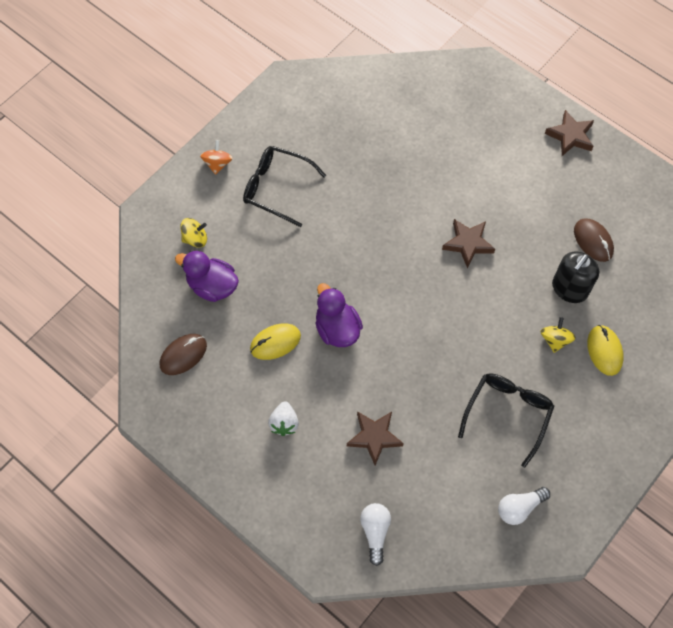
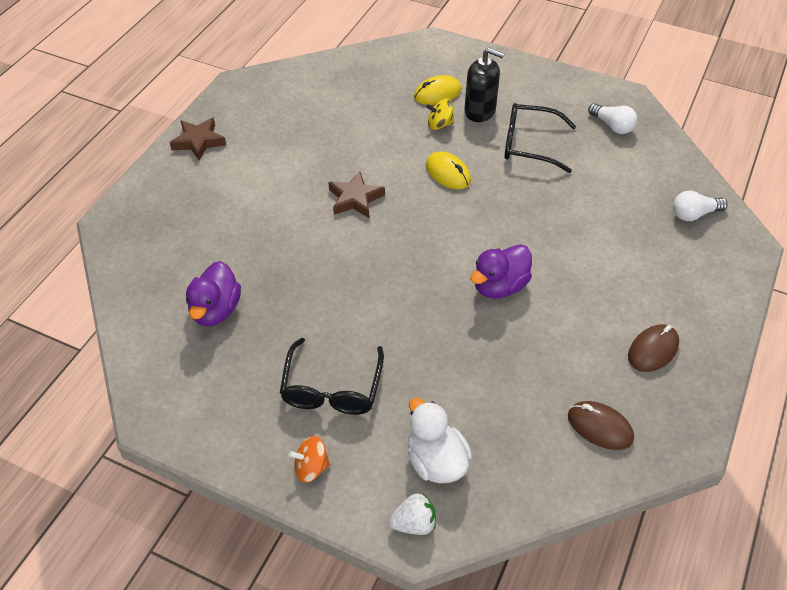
camera: 105 degrees left, 15 degrees down
(195, 239) = (436, 461): yellow spinning top -> white duck
(212, 286) = (496, 422): purple duck -> purple duck (215, 310)
(275, 342) = (541, 338): yellow mouse -> yellow mouse (448, 173)
(284, 423) = (629, 308): white strawberry -> white strawberry (414, 523)
(374, 437) = (603, 232): brown star -> none
(569, 289) = (381, 121): black soap dispenser -> black soap dispenser (480, 111)
(593, 241) = (323, 112): brown mouse -> brown mouse (653, 350)

